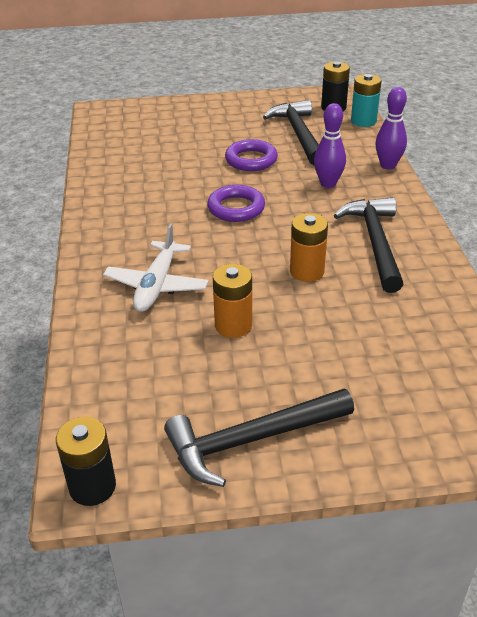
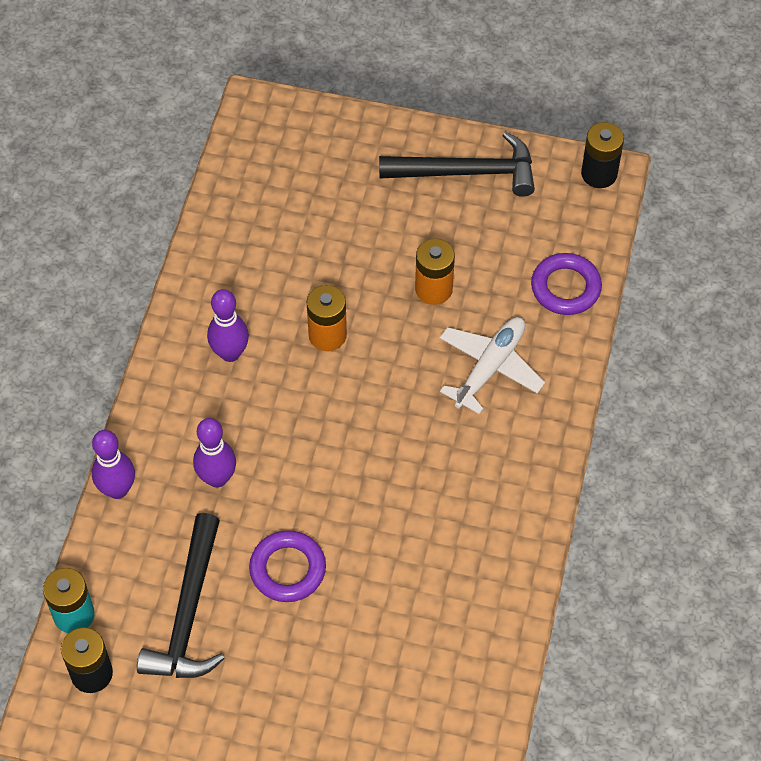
camera: 160 degrees left, 20 degrees up
(236, 208) = (354, 468): purple ring -> purple ring (565, 287)
(375, 242) = (230, 353): black hammer -> purple bowling pin

